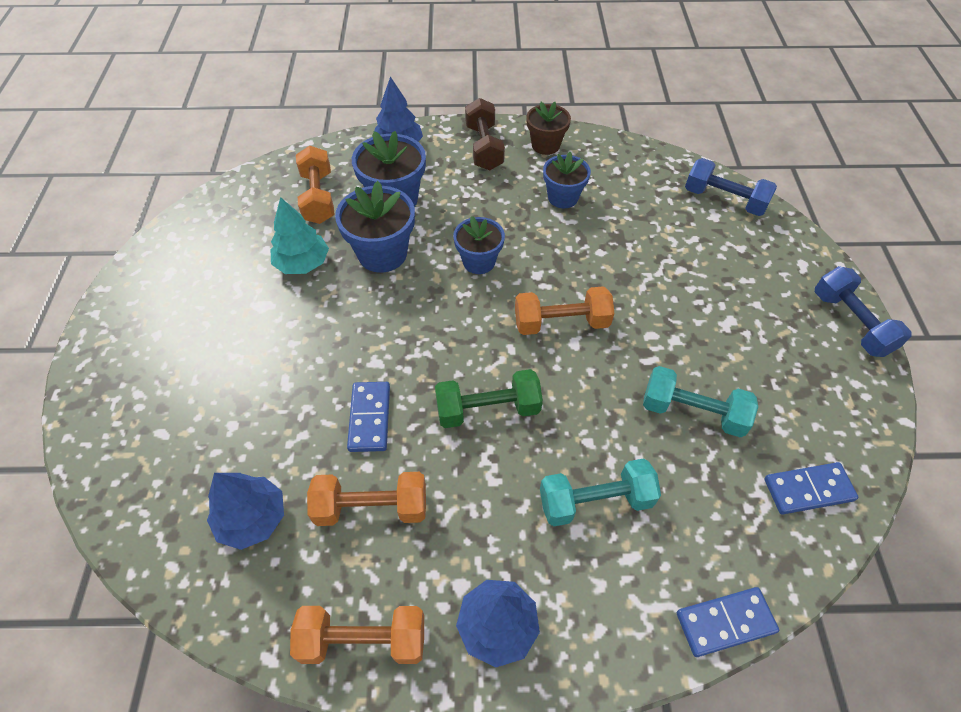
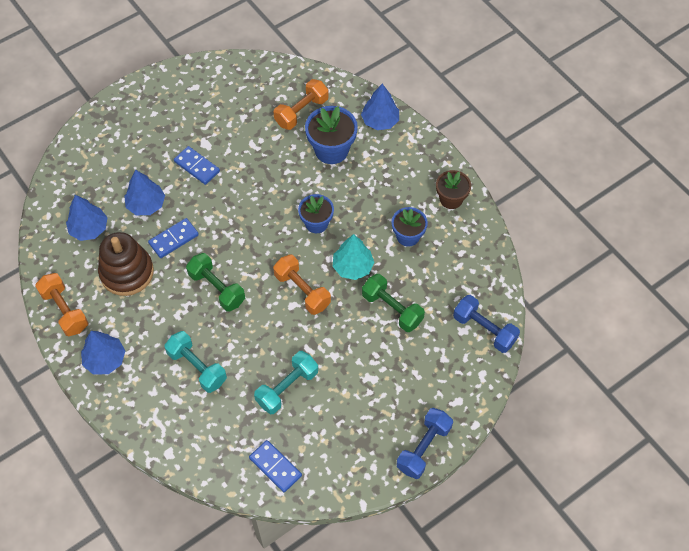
camera: 55 degrees right, 5 degrees up
(285, 421) = (146, 204): none -> blue tree
(302, 263) = (247, 140): turquoise tree -> turquoise tree (353, 267)
(371, 507) = (127, 272): orange dumbbell -> brown stacking toy
(382, 254) = (284, 172): blue flower pot -> none
(484, 147) = (418, 167): brown dumbbell -> none
(647, 256) = (392, 309): none -> green dumbbell
(692, 412) = (287, 388): turquoise dumbbell -> turquoise dumbbell turned 60 degrees clockwise
(724, 200) = (484, 329): blue dumbbell -> blue dumbbell turned 45 degrees counterclockwise
(725, 622) = (170, 456): blue domino -> blue domino (197, 166)

